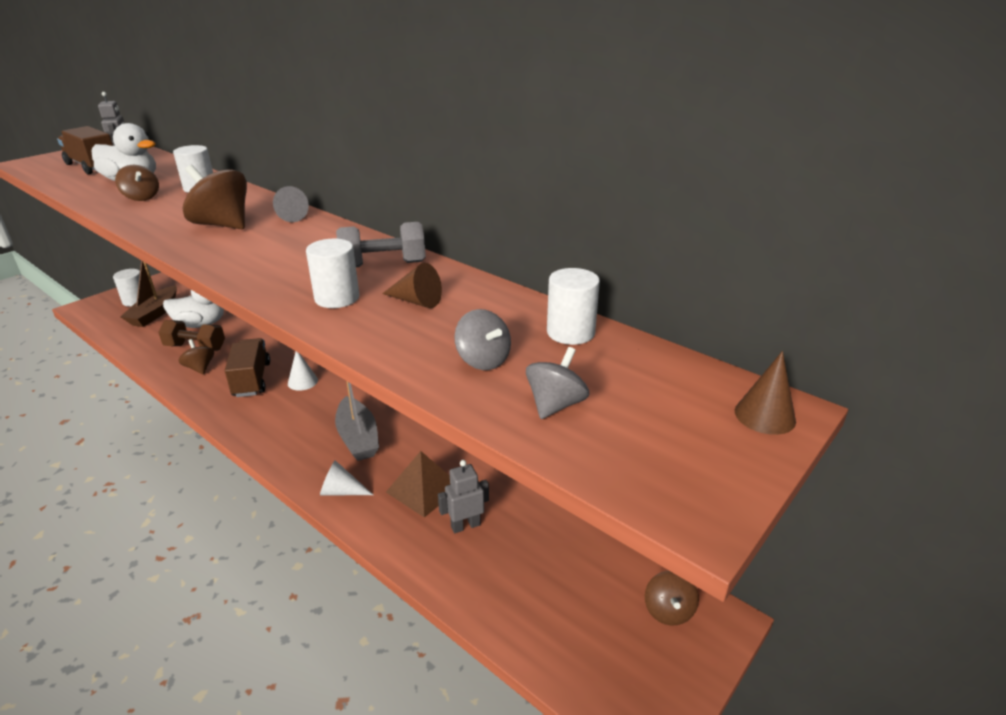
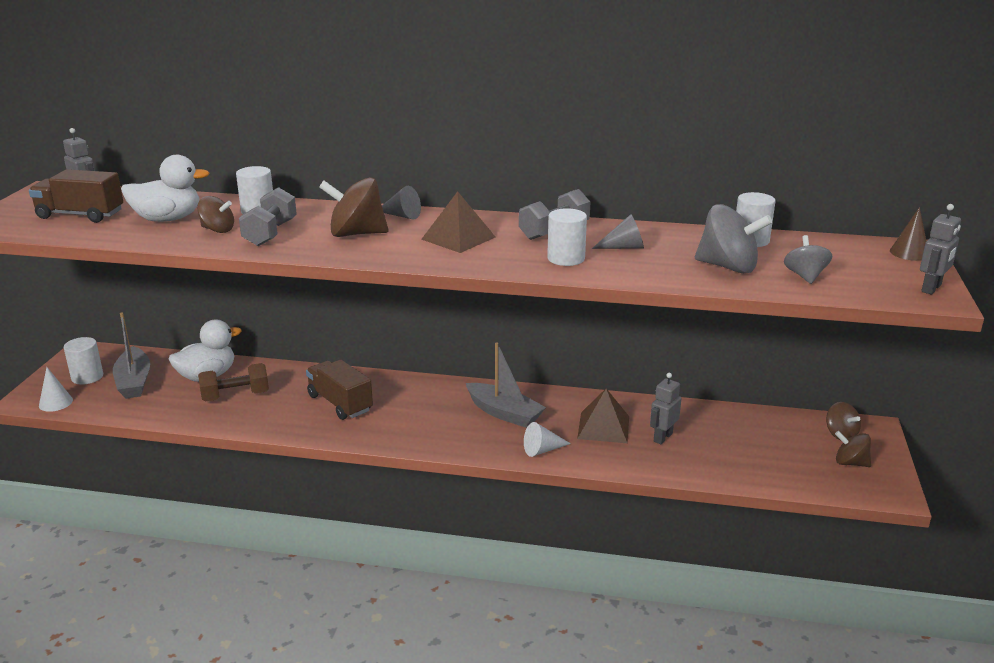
camera: 30 degrees left, 5 degrees down
(155, 314) = (134, 382): brown boat -> grey boat
(167, 209) = (270, 233): none -> grey dumbbell
(200, 368) = (270, 410): brown spinning top -> brown spinning top (850, 463)
(289, 249) = (458, 238): none -> brown pyramid
(302, 381) = (393, 390): white cone -> white cone (55, 402)
(416, 301) = (624, 247): brown cone -> grey cone
(483, 360) = (728, 267): grey spinning top -> grey spinning top, size x1.67
(712, 490) = (931, 288): none -> grey robot

